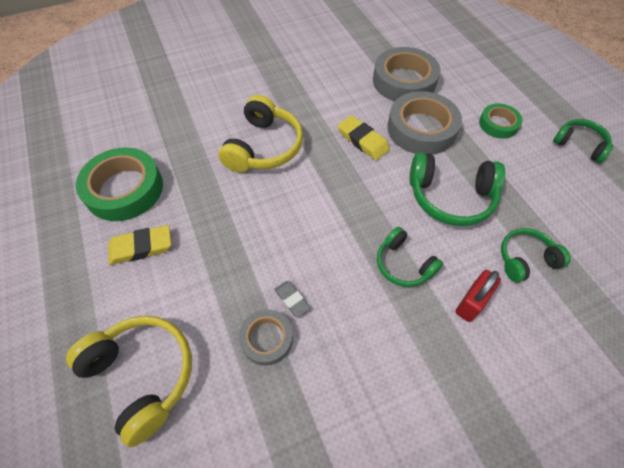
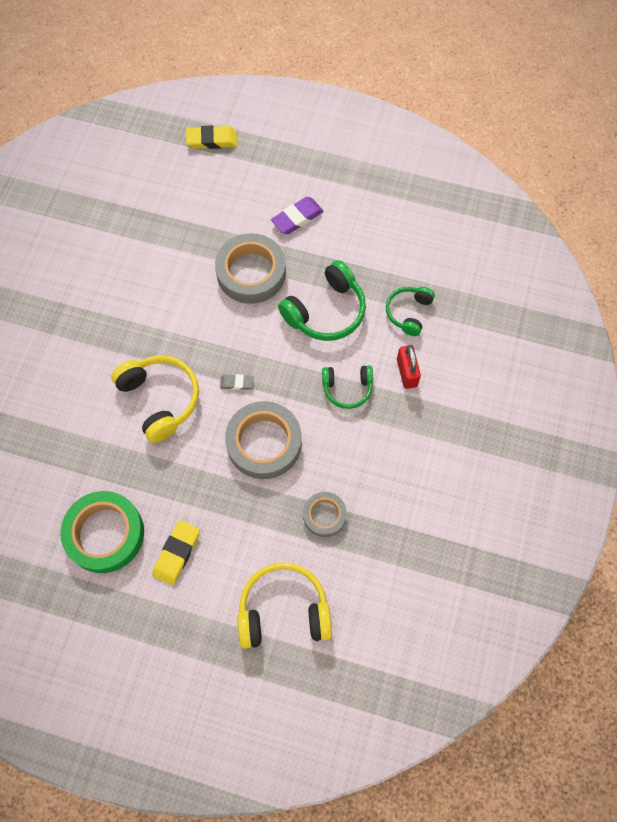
camera: 50 degrees left, 10 degrees up
(292, 300) = (311, 479): grey eraser -> grey eraser (237, 383)
(363, 140) = (222, 323): yellow eraser -> yellow eraser (212, 140)
(404, 81) = (192, 239): grey tape -> grey tape (264, 443)
(498, 124) = (297, 218): green tape -> purple eraser
(579, 145) = (363, 187): green headphones -> none

